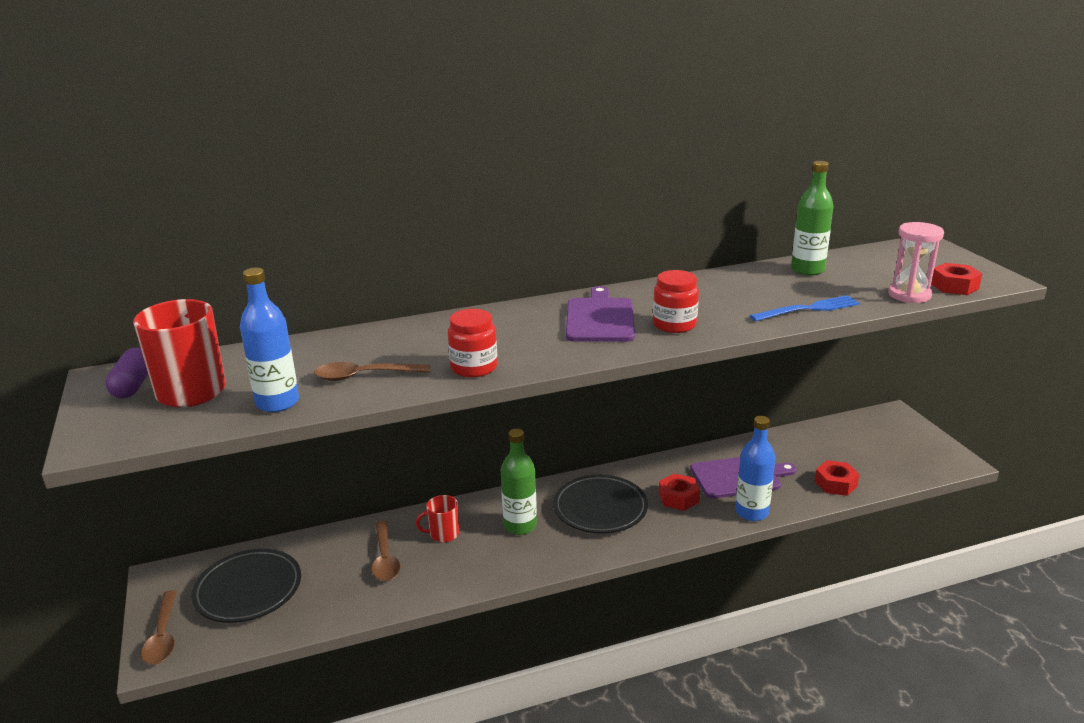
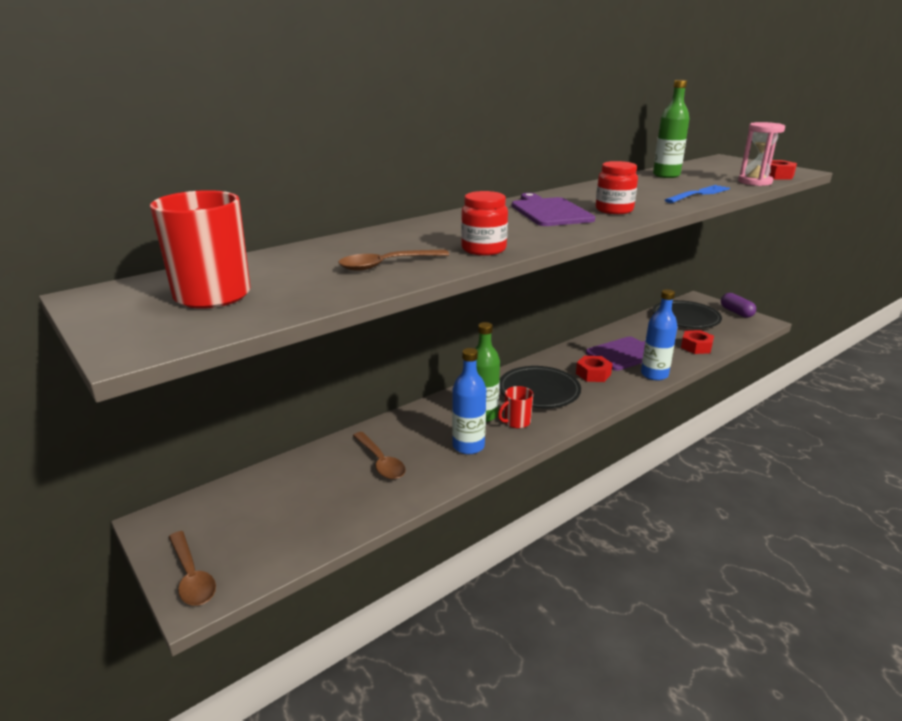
camera: 20 degrees left, 0 degrees up
(133, 385) = (136, 298): purple capsule -> purple capsule (736, 312)
(248, 590) = (260, 515): black plate -> black plate (685, 318)
(277, 403) = (319, 292): blue bottle -> blue bottle (468, 446)
(443, 534) = (420, 433): red mug -> red mug (516, 422)

